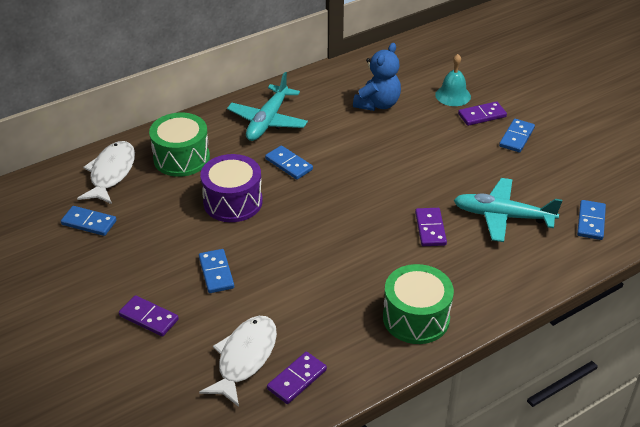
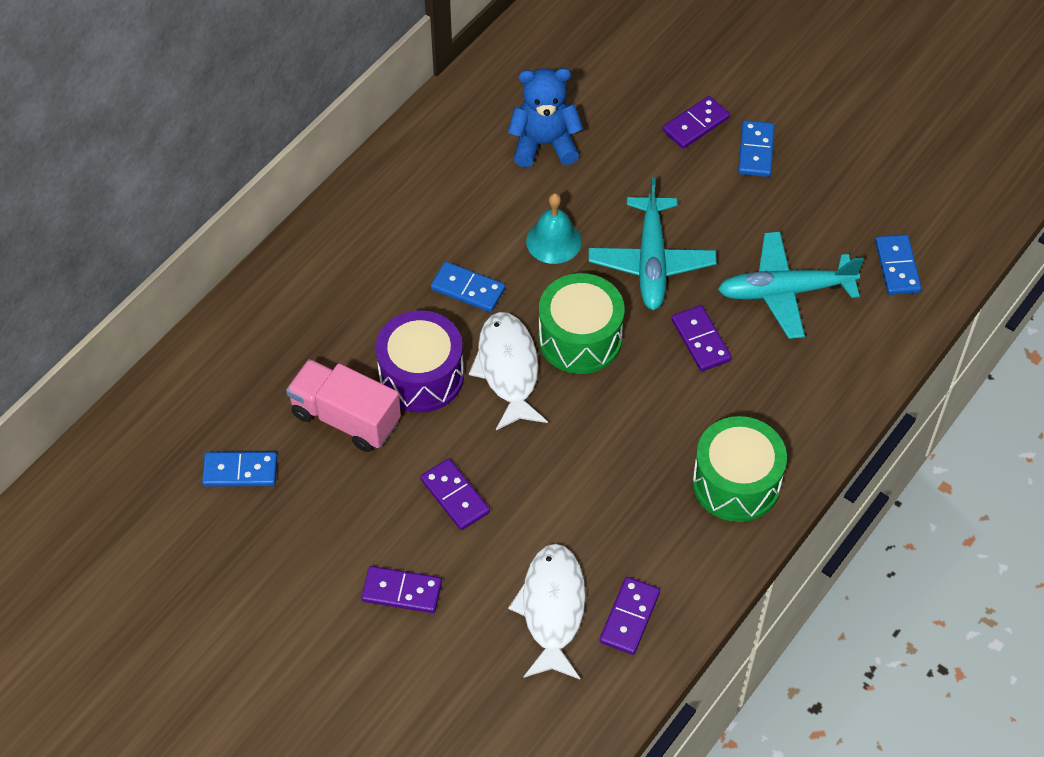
camera: 20 degrees left, 15 degrees up
(111, 173) = (225, 379): white fish -> white fish (508, 369)
(171, 212) = (345, 418): none -> pink truck
(181, 158) = (312, 323): green drum -> green drum (580, 338)
(216, 273) = (455, 496): blue domino -> purple domino
(268, 121) = (402, 219): turquoise plane -> turquoise plane (651, 261)
(377, 104) = (544, 144): blue teddy bear -> blue teddy bear turned 105 degrees counterclockwise
(453, 95) = (642, 98): turquoise bell -> turquoise bell (553, 241)

